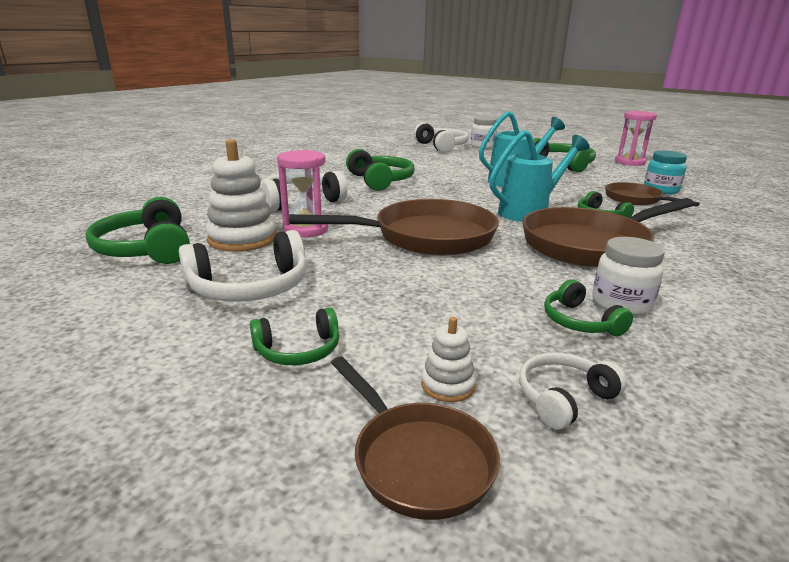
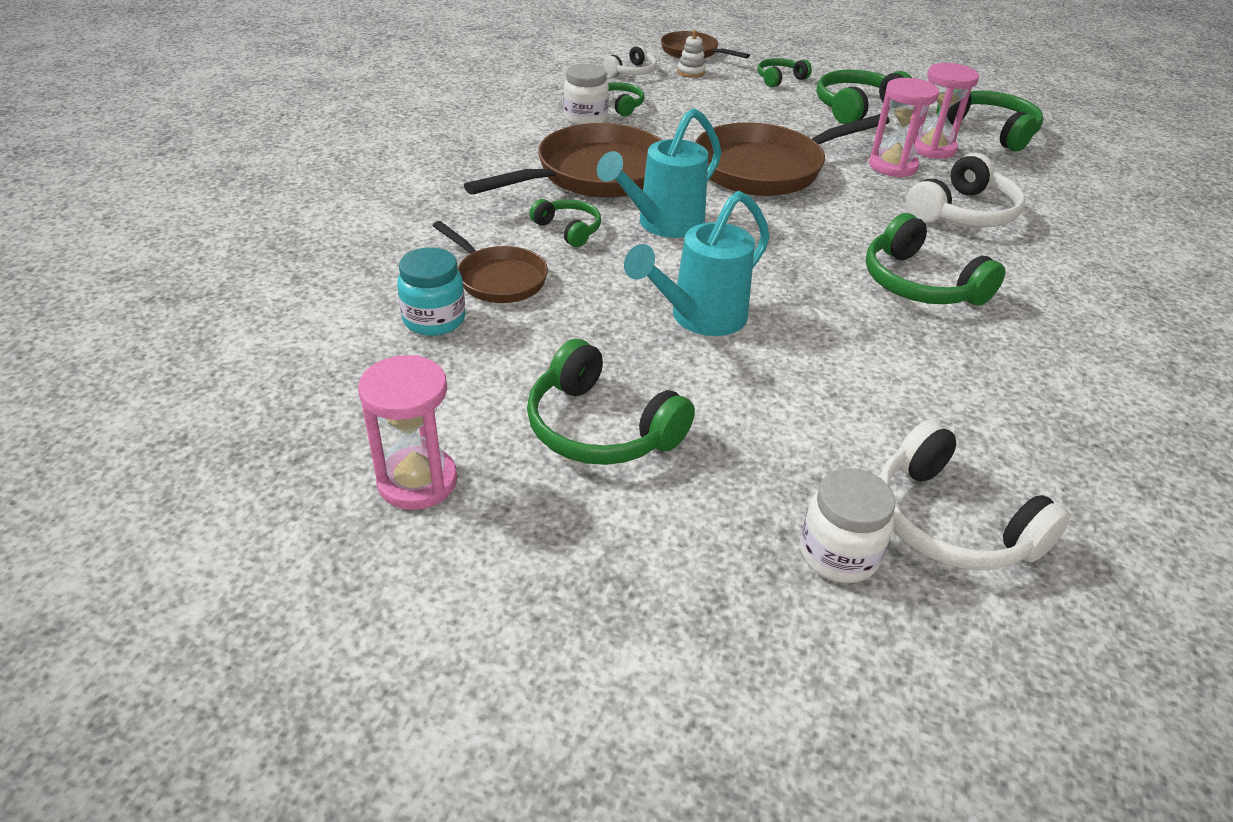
camera: 165 degrees right, 15 degrees up
(242, 239) = (932, 148): white stacking toy -> pink hourglass
(250, 287) = (857, 108): white headphones -> green headphones

